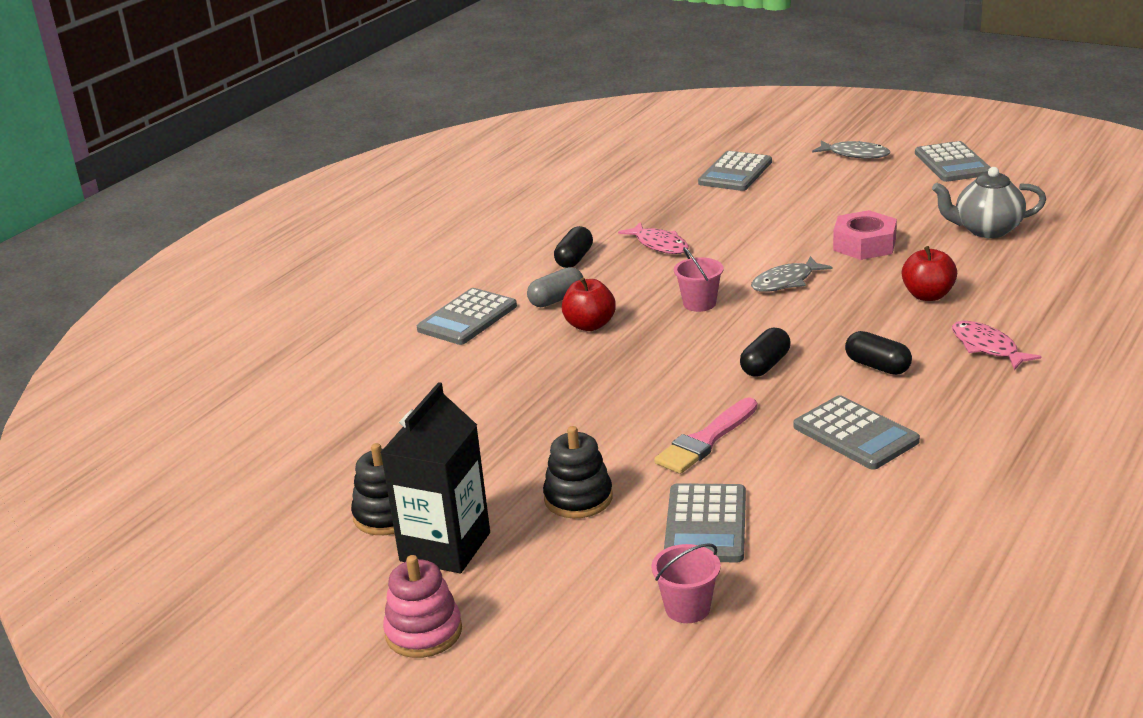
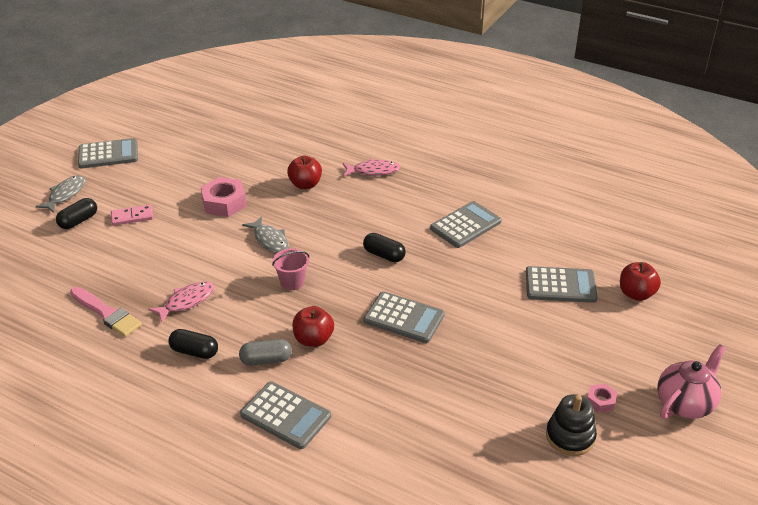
camera: 95 degrees left, 10 degrees up
(423, 632) = (685, 403): pink stacking toy -> pink teapot
(445, 547) = (600, 401): black carton -> pink nut
(556, 299) = (266, 360): grey capsule -> grey capsule turned 60 degrees counterclockwise
(578, 498) = (540, 339): black stacking toy -> none
(687, 608) = (636, 294): pink bucket -> red apple
(705, 440) = (473, 283): pink brush -> pink brush (107, 313)
(735, 172) = (65, 256): grey calculator -> grey calculator (404, 318)
(819, 195) = (132, 217): none -> pink domino
(877, 366) = (390, 211): black capsule -> black capsule (78, 221)
(986, 230) = (221, 153): grey teapot -> none
(987, 347) = (373, 171): pink fish -> pink fish turned 150 degrees counterclockwise

